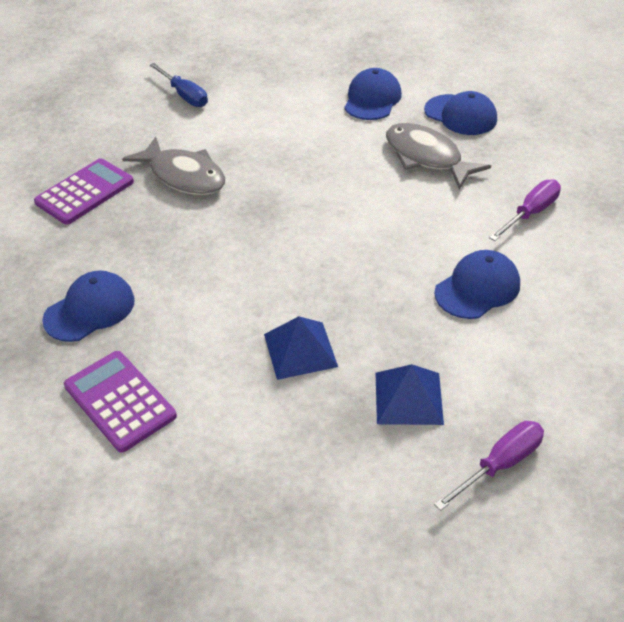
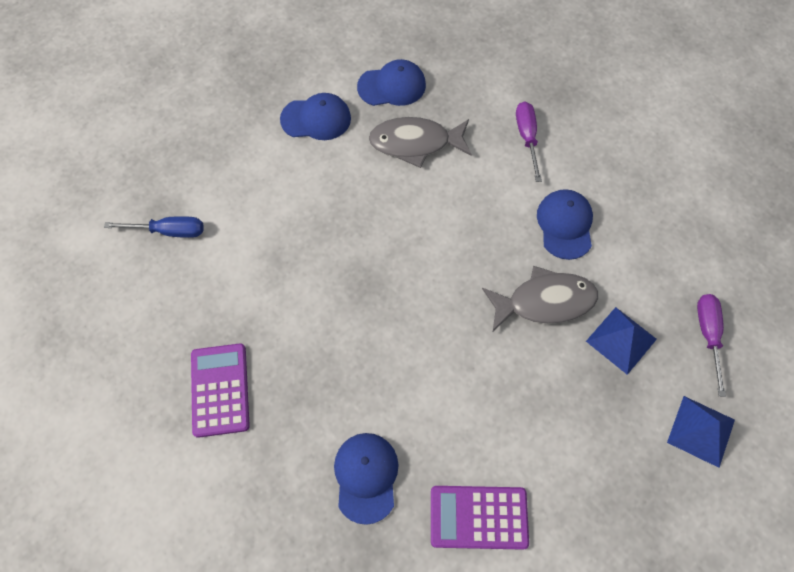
camera: 50 degrees left, 20 degrees up
(184, 176) = (274, 306): grey fish -> grey fish (544, 301)
(300, 350) = (529, 368): blue pyramid -> blue pyramid (701, 430)
(372, 99) = (316, 119): blue cap -> blue cap turned 120 degrees clockwise

